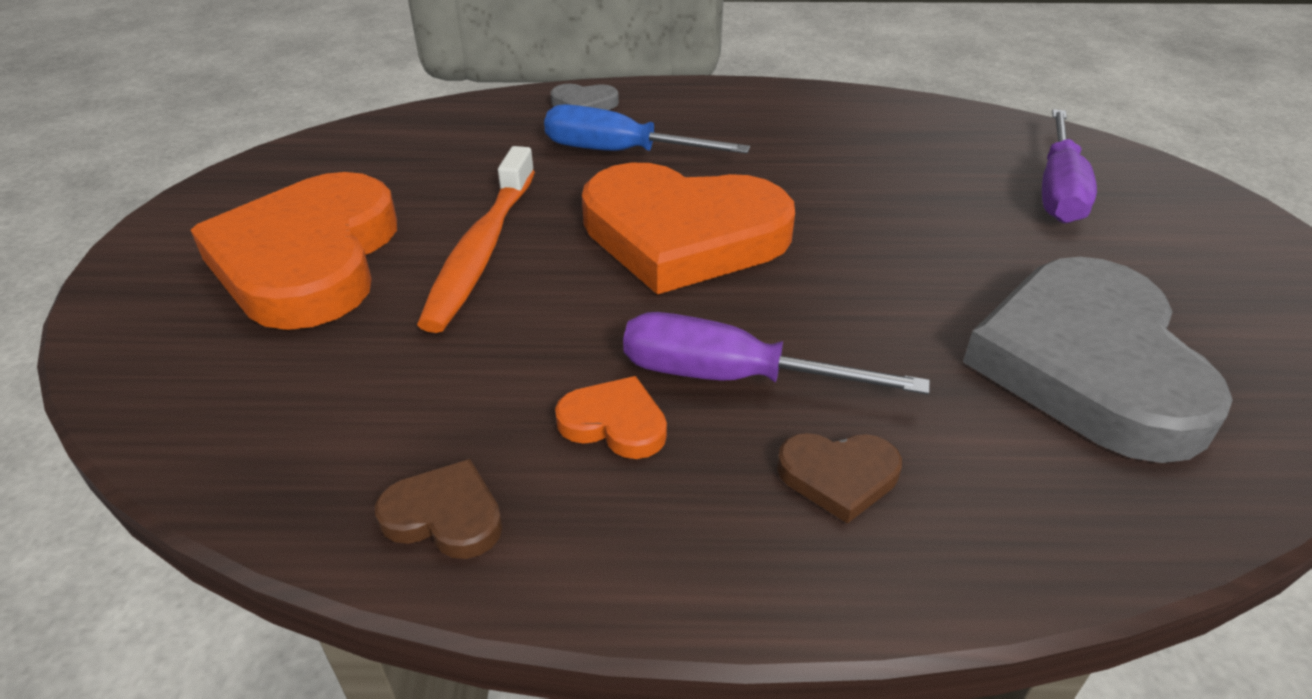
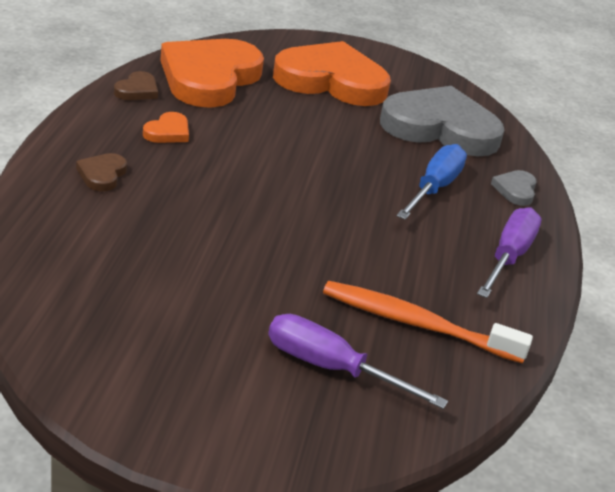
camera: 95 degrees right, 5 degrees down
(482, 250) = (324, 124): orange toothbrush -> orange toothbrush (417, 324)
(682, 235) = (319, 186): orange heart -> orange heart (209, 78)
(731, 378) = (182, 167): purple screwdriver -> purple screwdriver (508, 257)
(1087, 365) = (131, 279): grey heart -> grey heart (440, 128)

